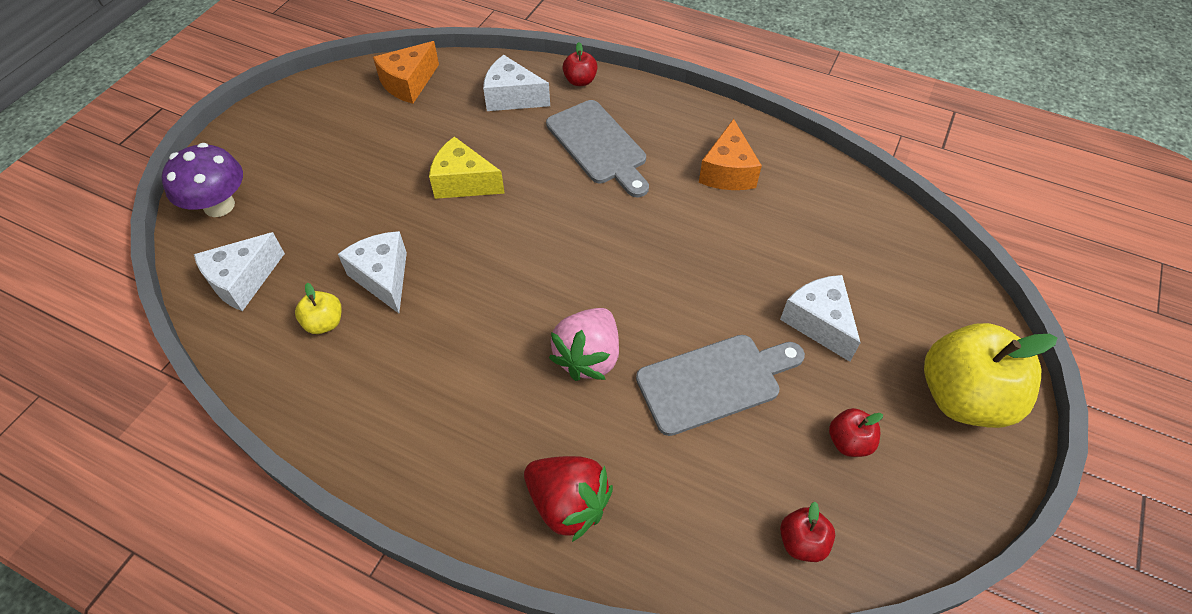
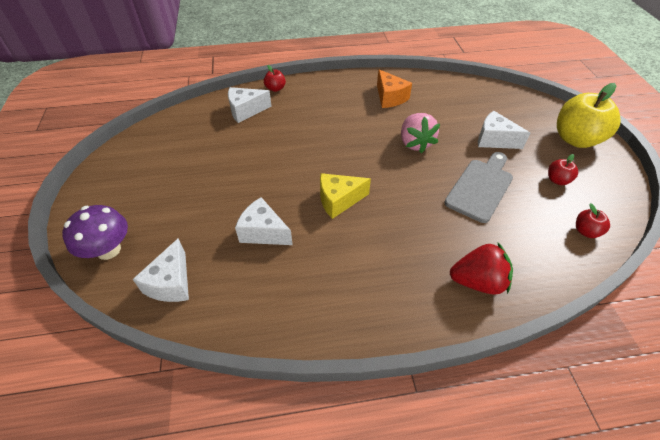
camera: 35 degrees left, 5 degrees down
(324, 323) = (251, 275): yellow apple -> none
(408, 83) = (175, 129): orange cheese -> none
(463, 182) = (261, 162): yellow cheese -> yellow cheese (339, 200)
(588, 357) = (414, 209): pink strawberry -> pink strawberry (415, 143)
(598, 146) = (316, 113): grey cutting board -> none

